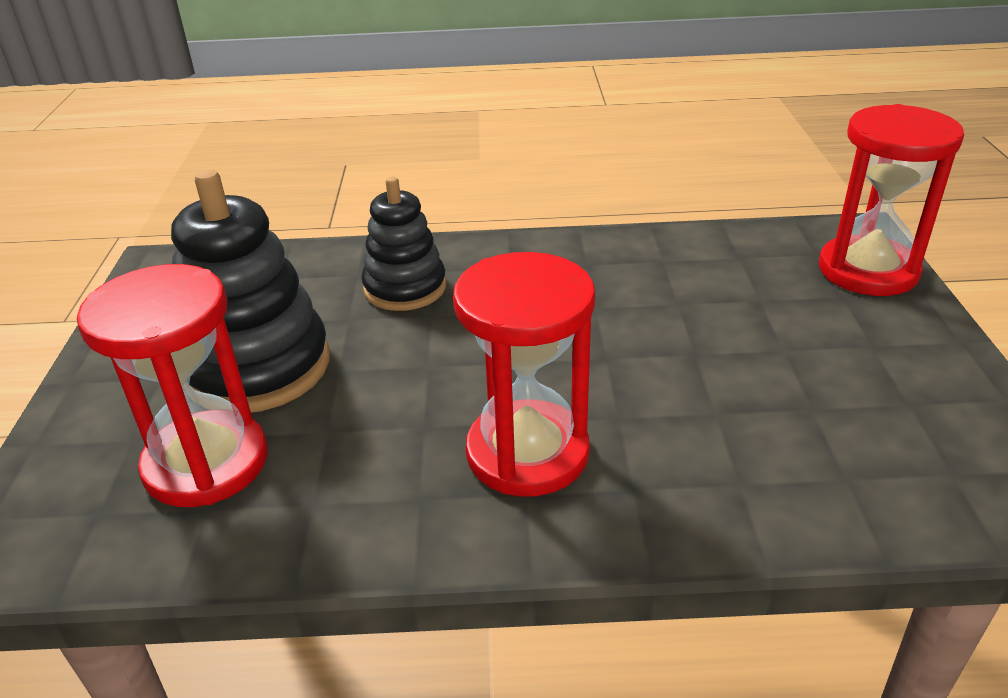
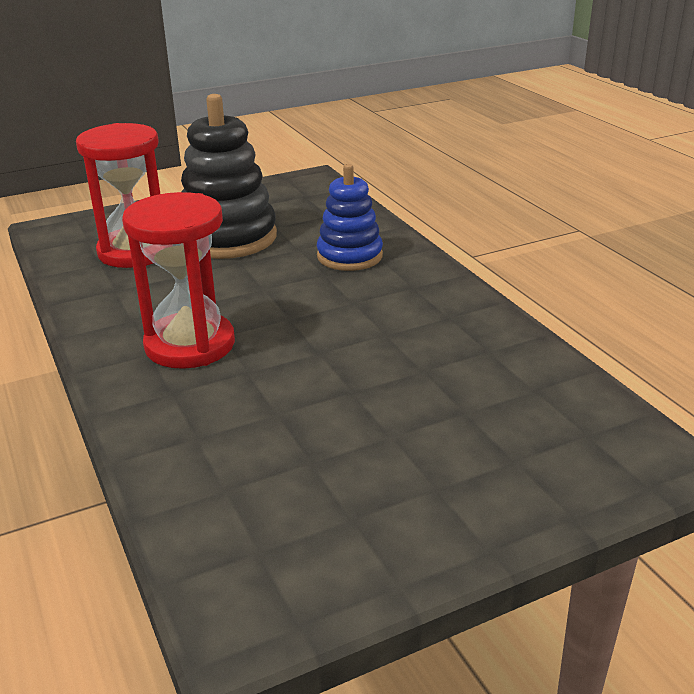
camera: 65 degrees right, 5 degrees down
(405, 288) = (349, 256): black stacking toy -> blue stacking toy
(867, 270) = (583, 472): red hourglass -> none

